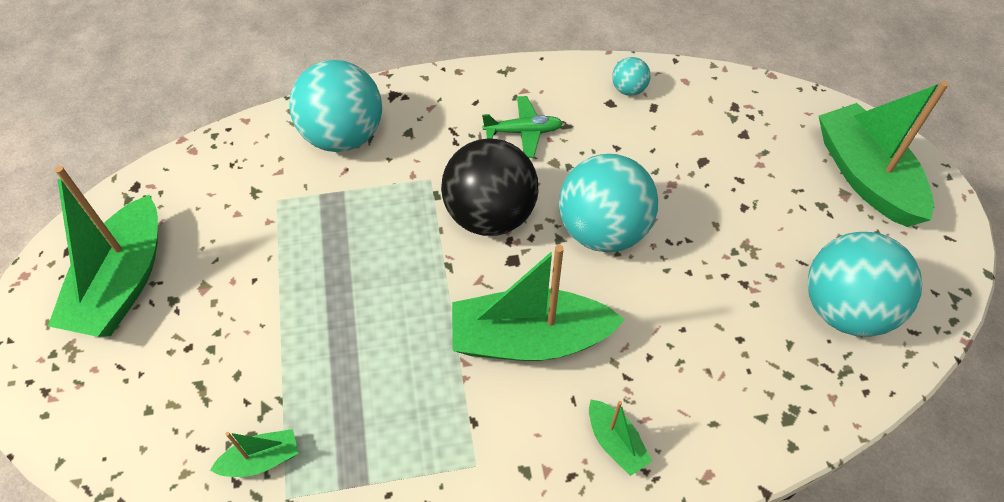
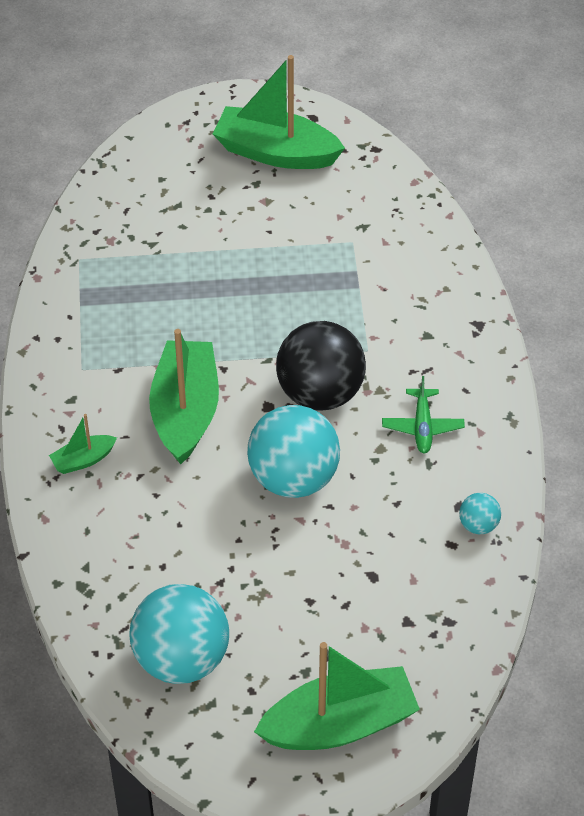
camera: 95 degrees right, 5 degrees down
(261, 460) = (110, 244): green boat -> none
(343, 136) = (425, 286): turquoise ball -> none

